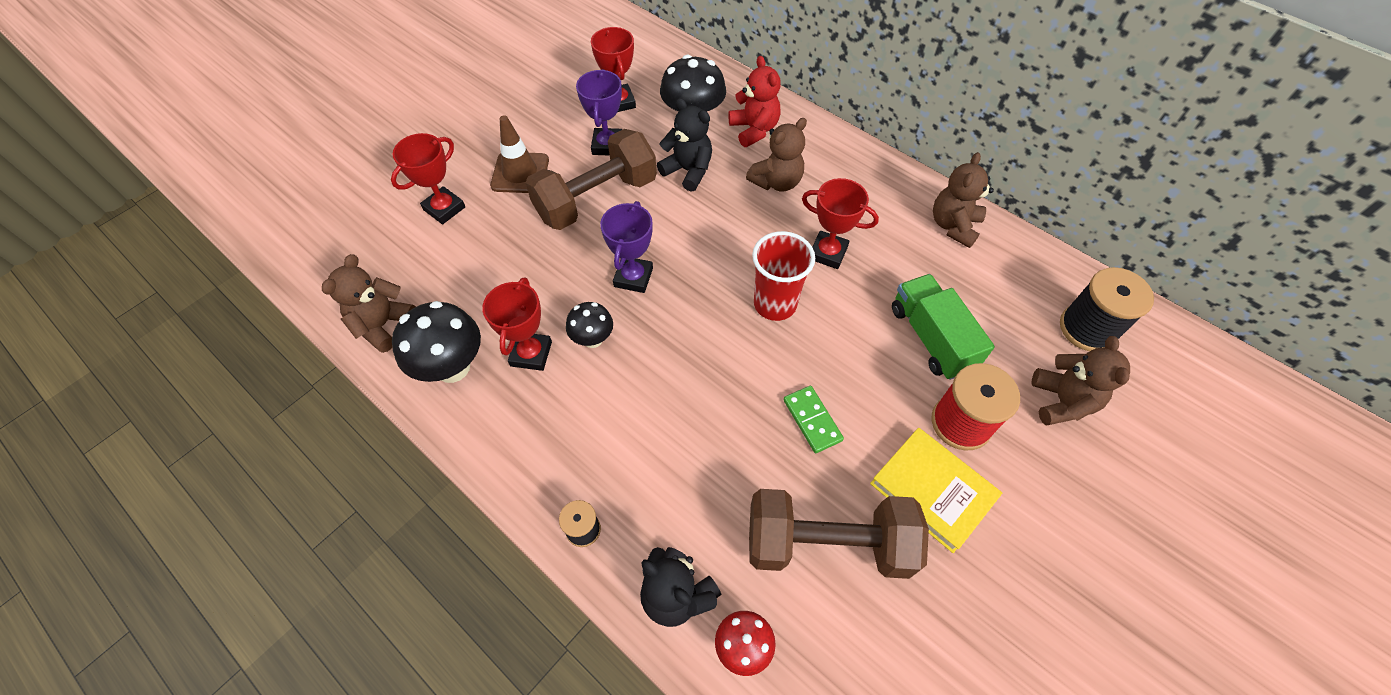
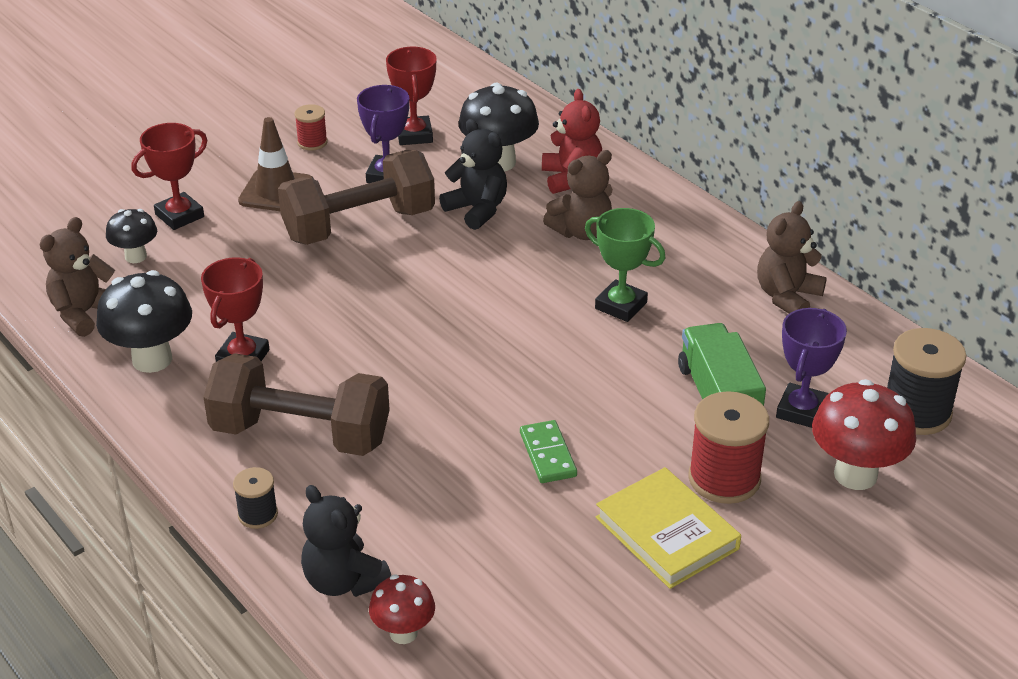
camera: 10 degrees right, 20 degrees down
(538, 119) = (312, 142): none -> red spool
(593, 339) = (317, 353): black mushroom -> black mushroom (135, 256)
(633, 277) = (380, 303): purple trophy -> purple trophy (801, 411)
(775, 304) = (540, 346): red cup -> none
(827, 544) = (528, 562): brown dumbbell -> brown dumbbell (301, 434)
(828, 253) = (621, 305): red trophy -> green trophy
(1061, 401) = (855, 474): brown teddy bear -> red mushroom

